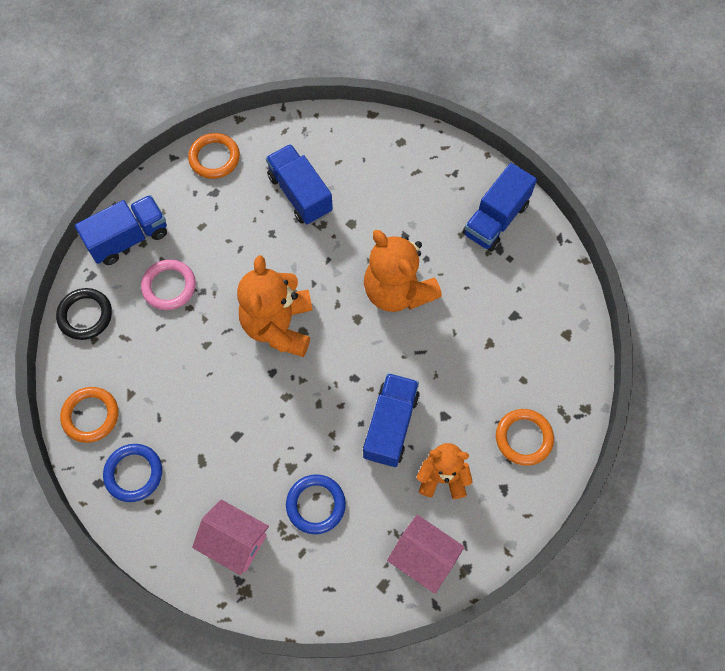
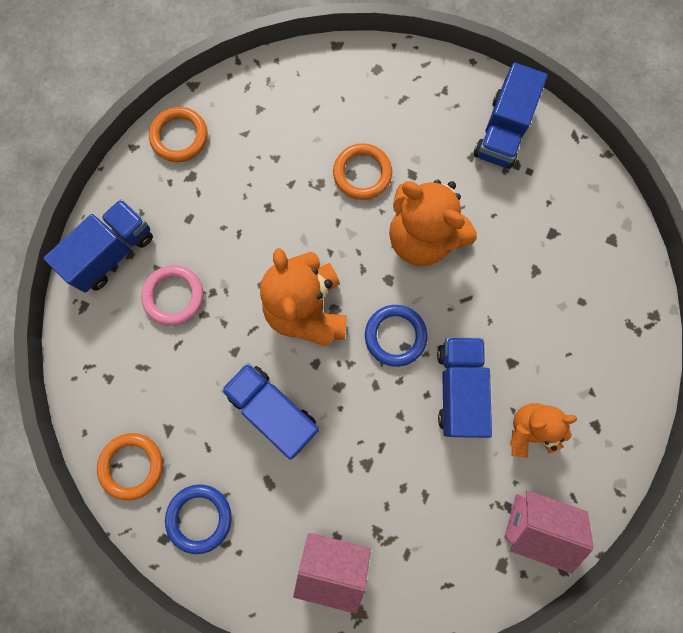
camera: 15 degrees left, 10 degrees up
(85, 315) = (91, 353): black ring -> none
(300, 194) = (286, 155): blue truck -> blue truck (273, 411)
(316, 505) = (406, 498): blue ring -> blue ring (395, 336)
(523, 438) = (600, 365): orange ring -> orange ring (362, 173)

